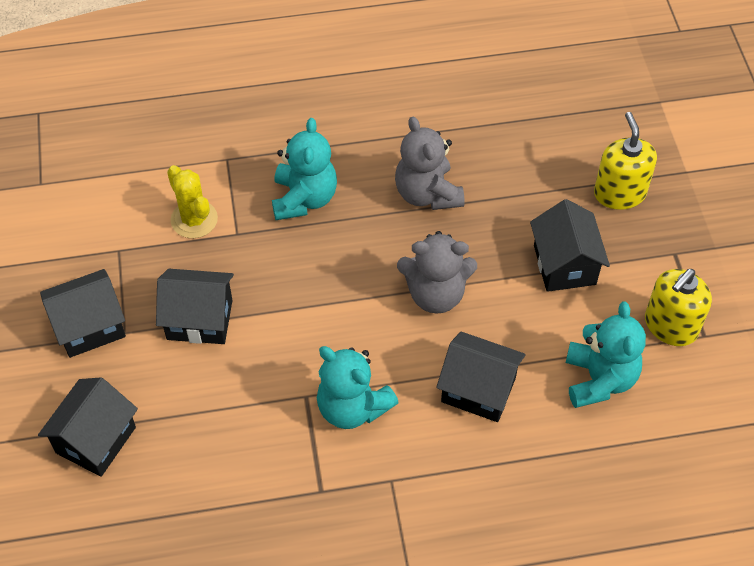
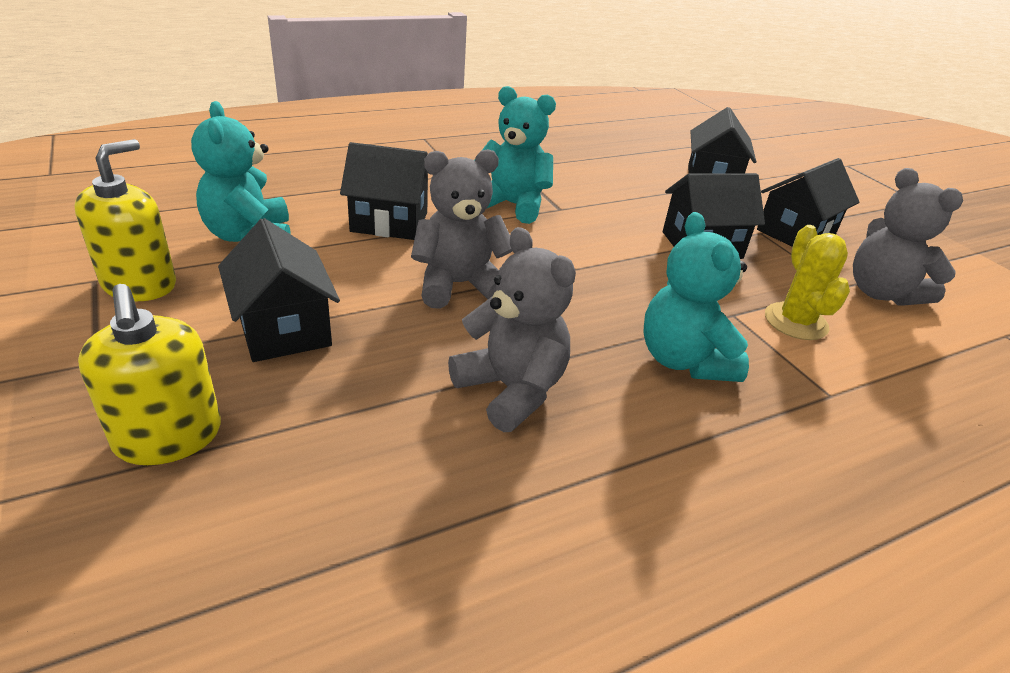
camera: 160 degrees right, 20 degrees down
(91, 238) = (881, 293): none -> grey teddy bear
(194, 219) = (795, 321): yellow cactus -> yellow cactus turned 45 degrees clockwise

